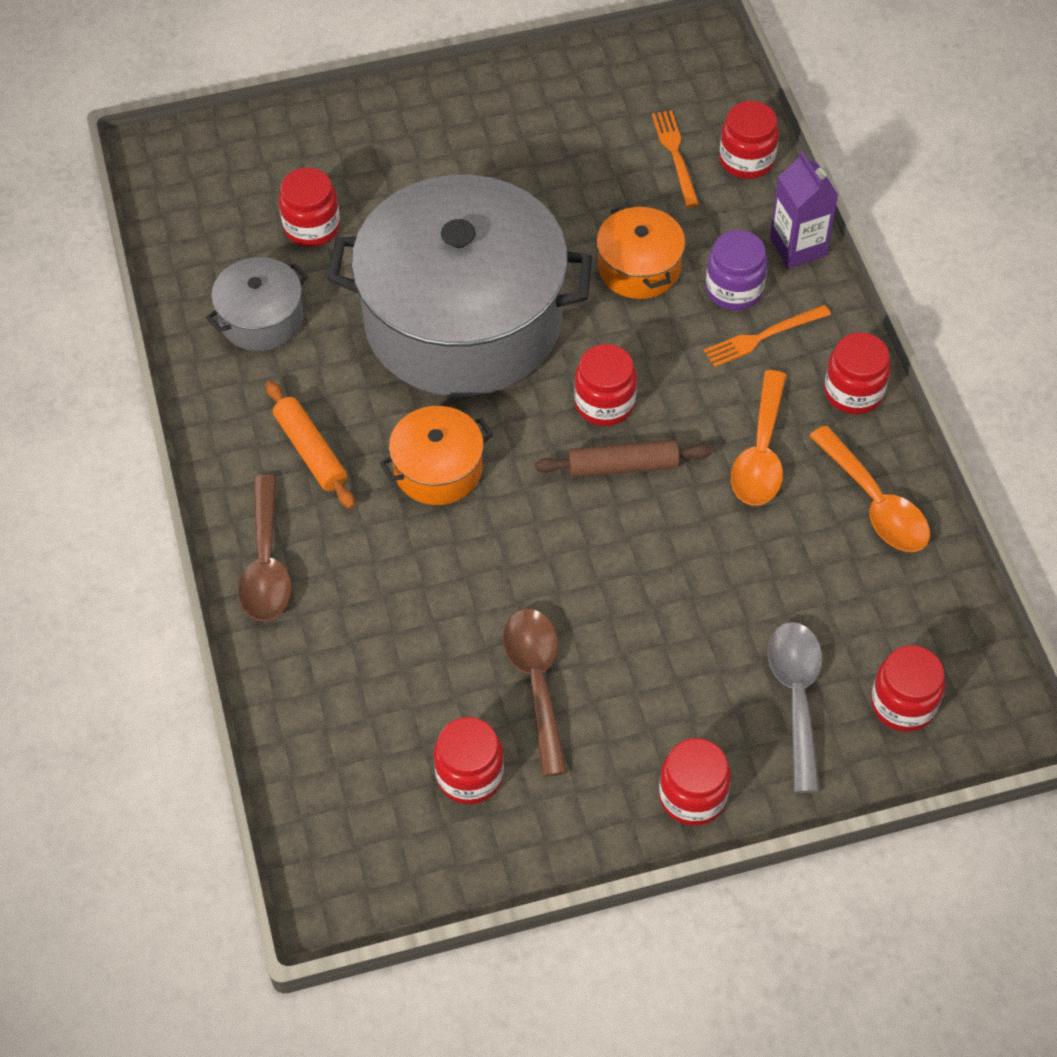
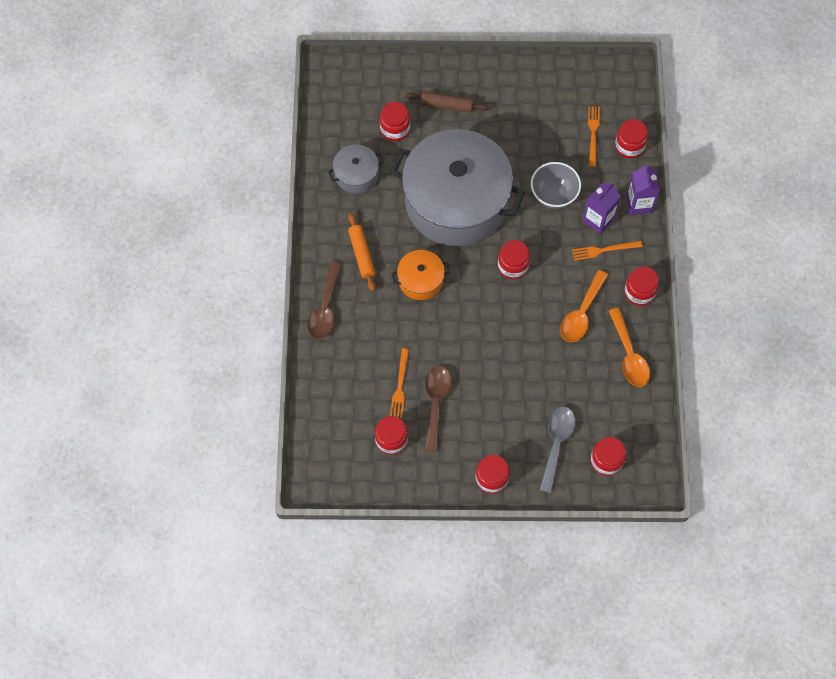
camera: 15 degrees right, 10 degrees up
(456, 668) = (400, 386): none -> orange fork
(623, 466) = (511, 302): brown rolling pin -> brown rolling pin (447, 105)
(639, 267) = (553, 195): orange pot -> grey bowl
(734, 289) = (598, 220): purple jar -> purple carton

